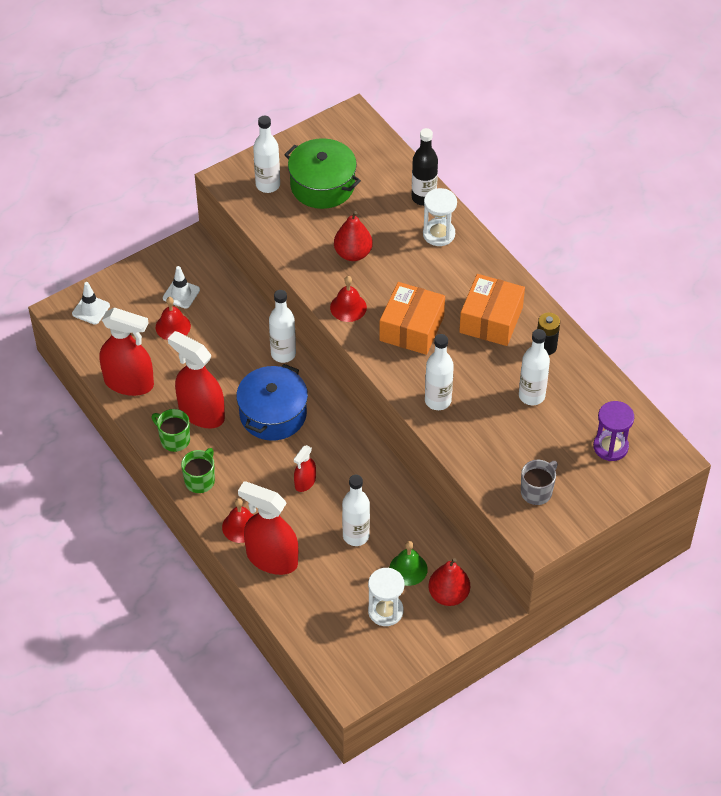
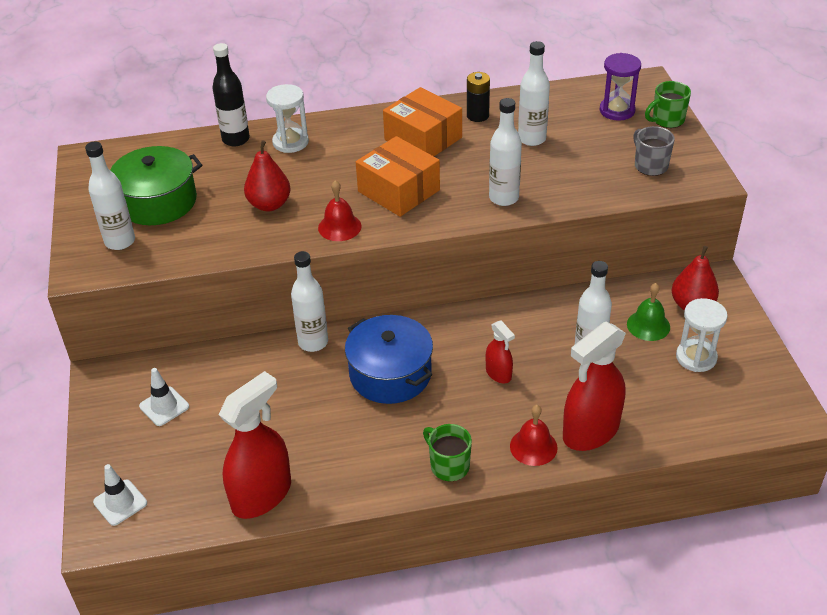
camera: 65 degrees left, 10 degrees down
(173, 326) = (206, 428): red bell -> none
(174, 439) = (375, 474): green mug -> green mug (667, 120)
(201, 413) = (351, 437): red spray bottle -> none

